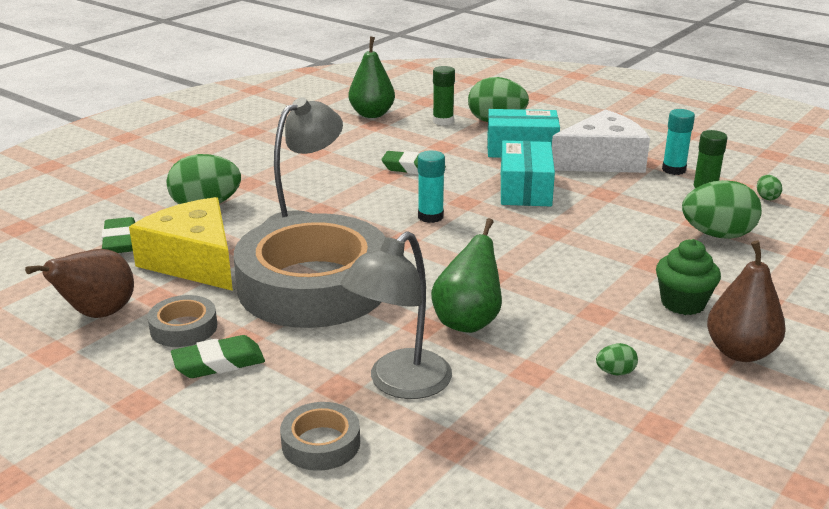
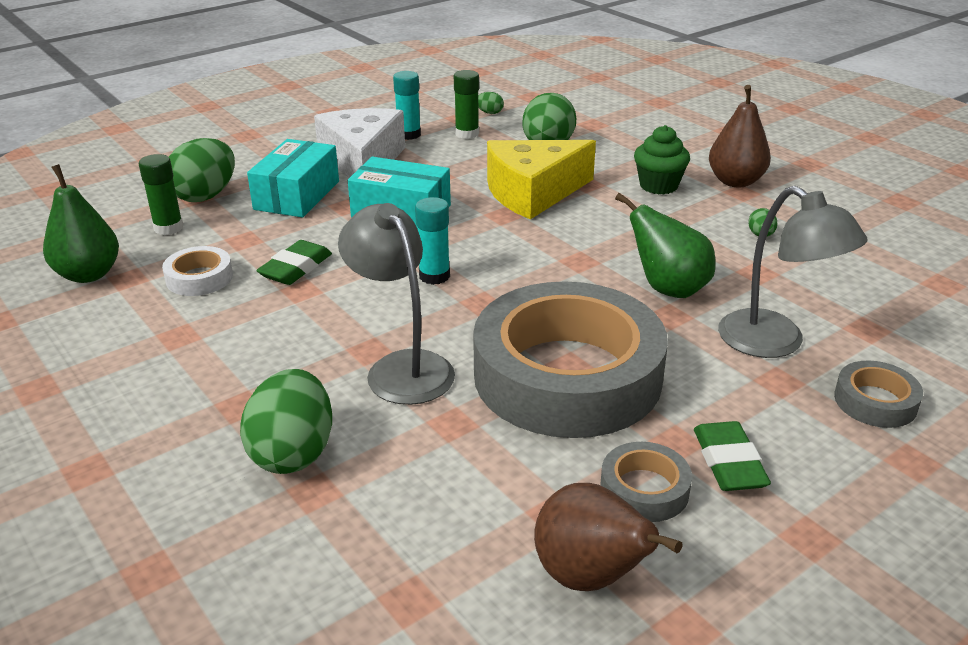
camera: 75 degrees left, 5 degrees up
(120, 241) = (364, 553): green eraser -> none
(194, 261) = (467, 472): yellow cheese -> yellow cheese (533, 193)
(384, 143) = (199, 278): none -> white tape

